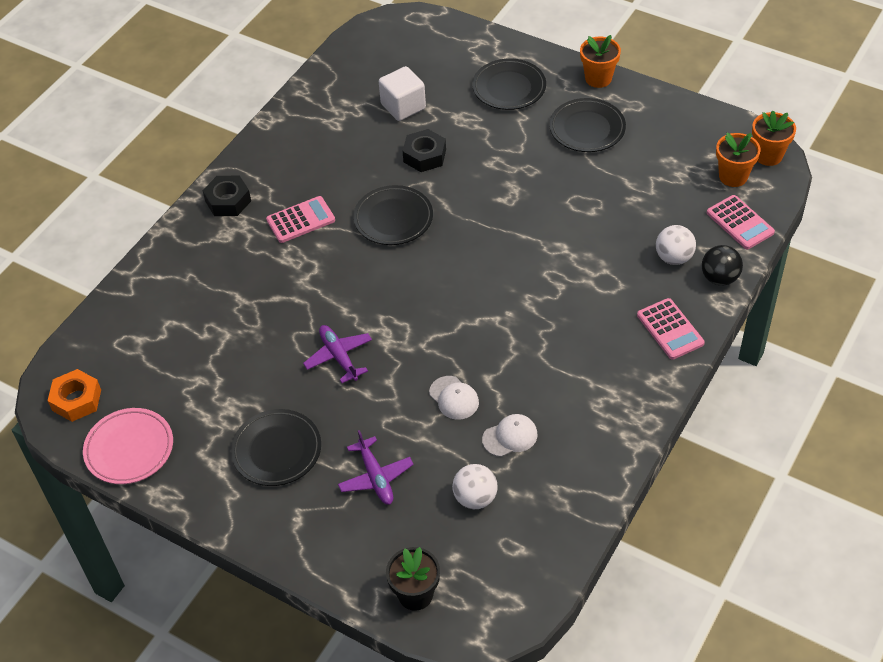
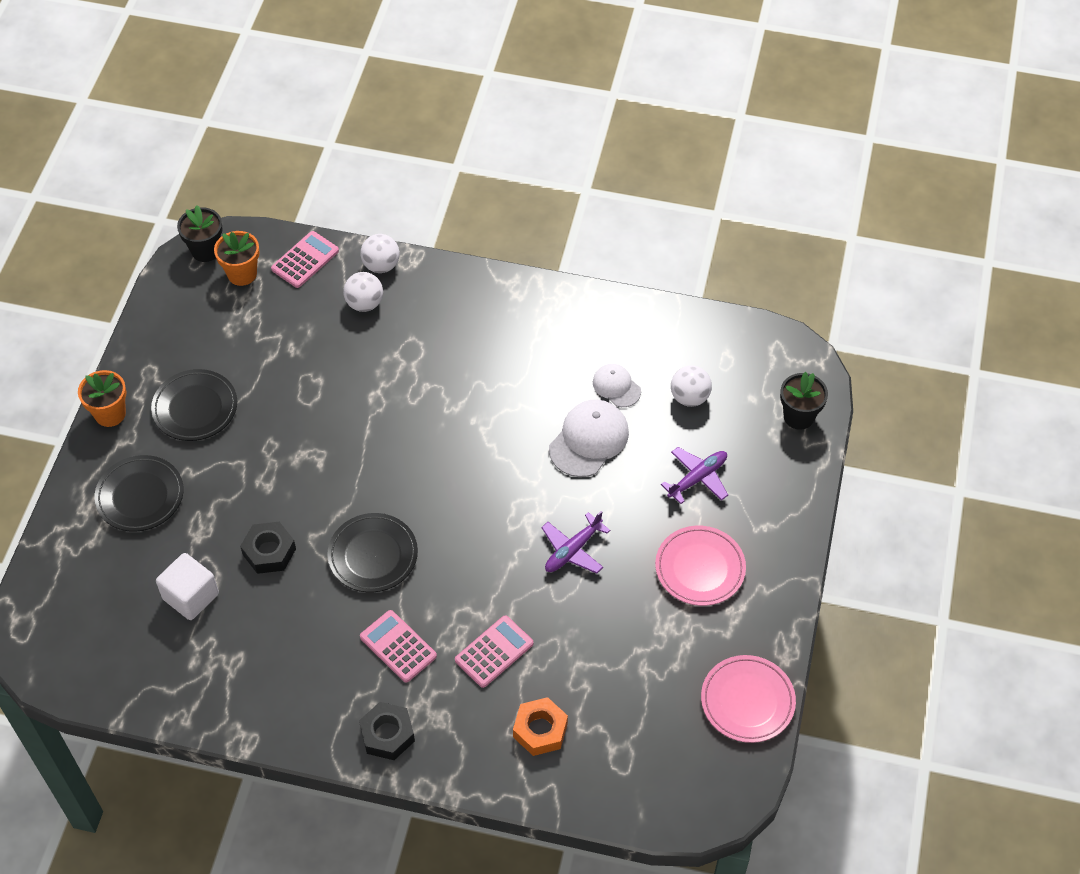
camera: 110 degrees left, 5 degrees up
(76, 400) = (709, 779): orange nut -> orange nut (540, 730)
(277, 450) = (700, 568): black plate -> pink plate
(454, 398) = (589, 440): white cap -> white cap, size x1.68
(670, 329) = (455, 292): pink calculator -> pink calculator (494, 652)
(719, 278) = (381, 265): black ball -> white ball
(768, 155) = (206, 250): orange flower pot -> black flower pot

